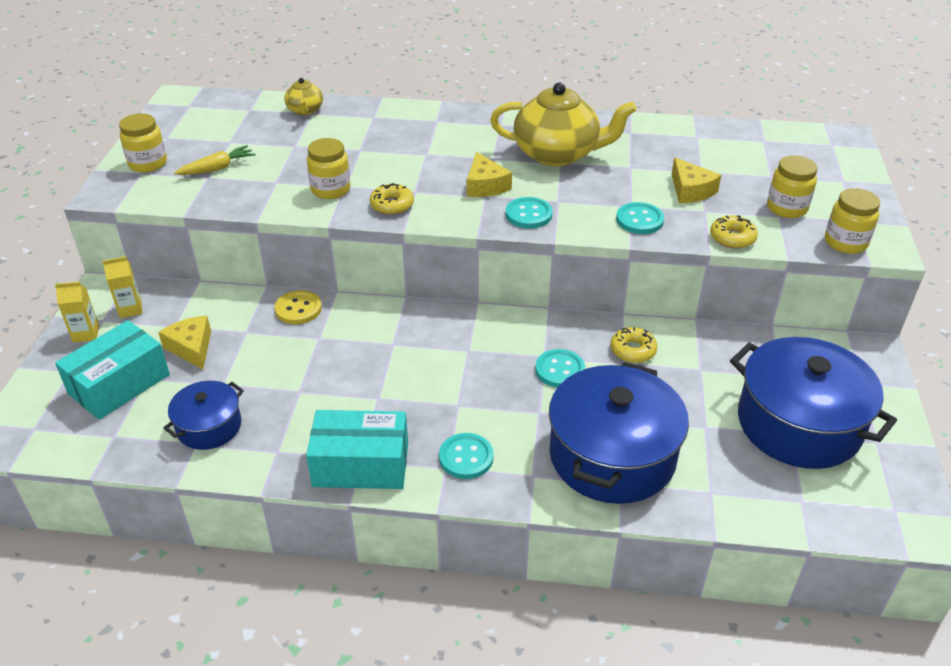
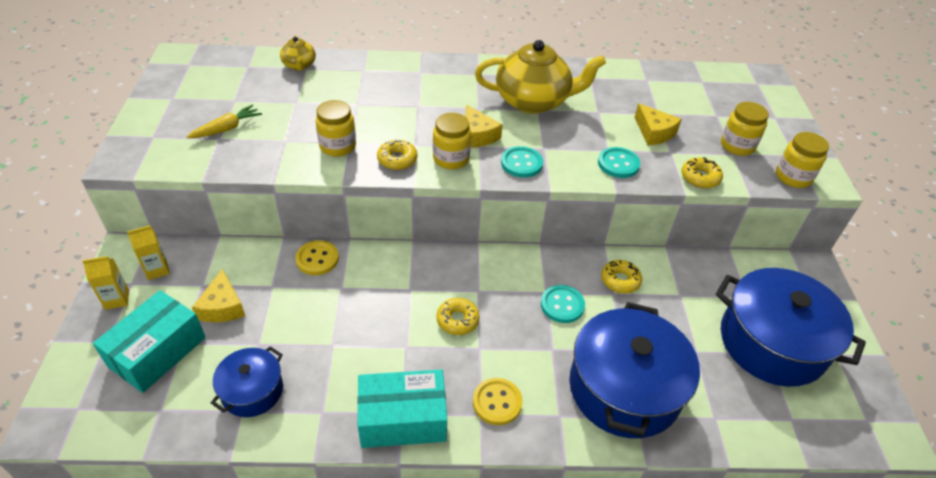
camera: 10 degrees left, 5 degrees up
(148, 163) = (158, 126): yellow jar -> yellow jar (451, 159)
(191, 347) = (222, 307): yellow cheese -> yellow cheese turned 150 degrees counterclockwise
(439, 377) = (457, 320): none -> yellow donut
(466, 457) = (497, 402): turquoise button -> yellow button

